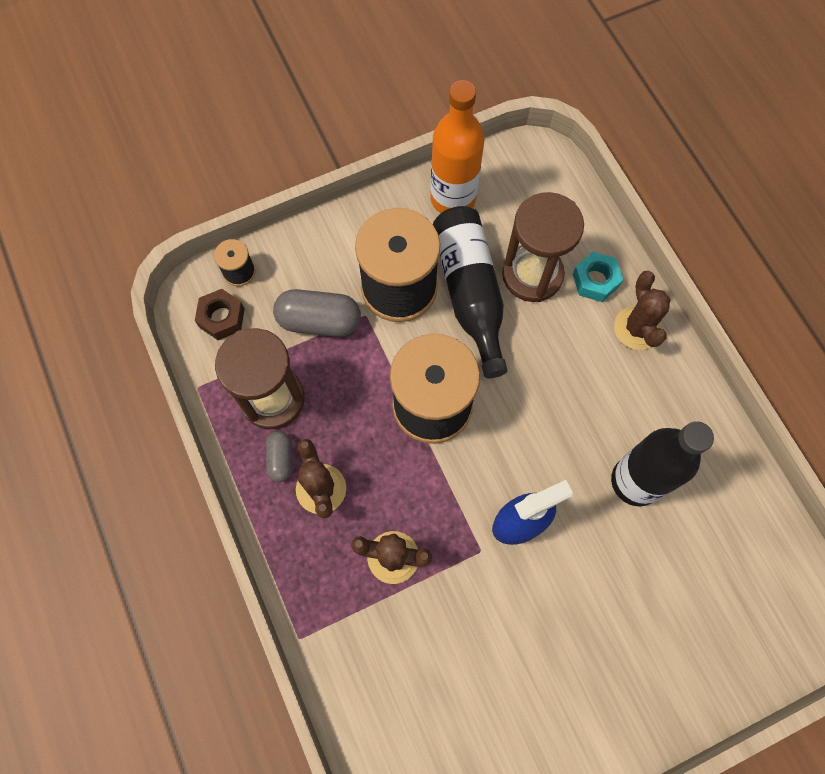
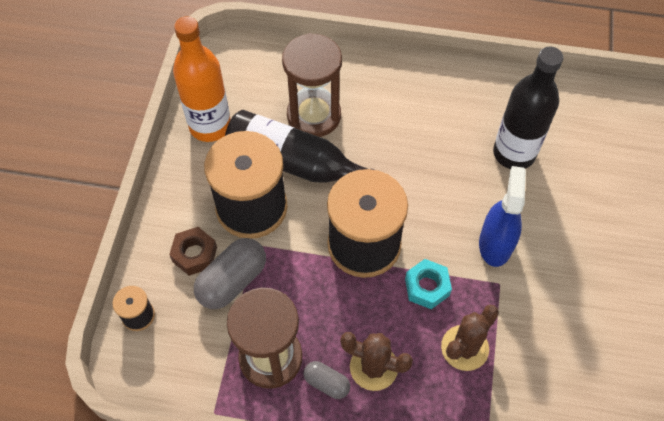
camera: 55 degrees left, 10 degrees down
(222, 318) = (168, 354): brown nut -> brown nut (194, 254)
(595, 280) = (350, 81): turquoise nut -> turquoise nut (427, 287)
(637, 328) = (404, 80): brown cactus -> none

